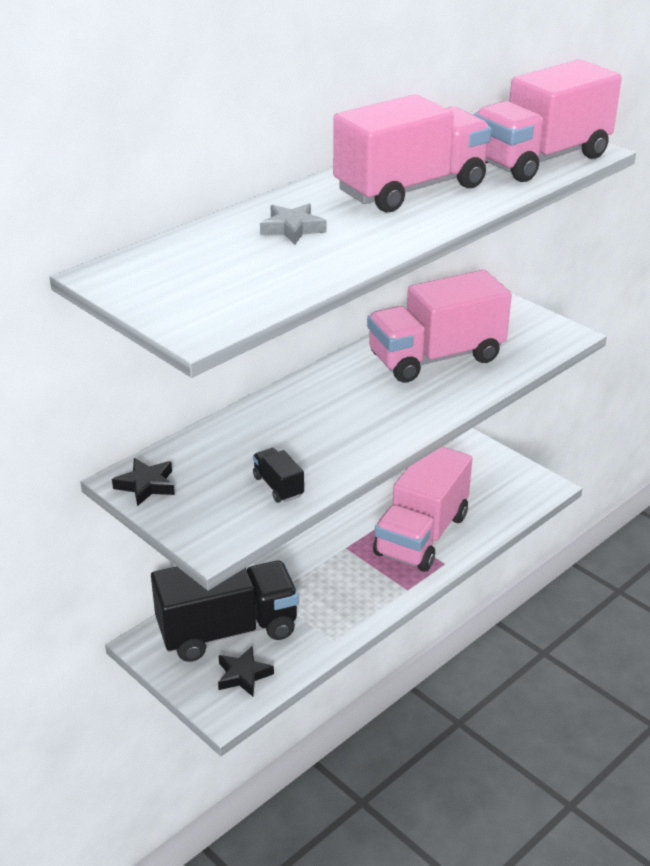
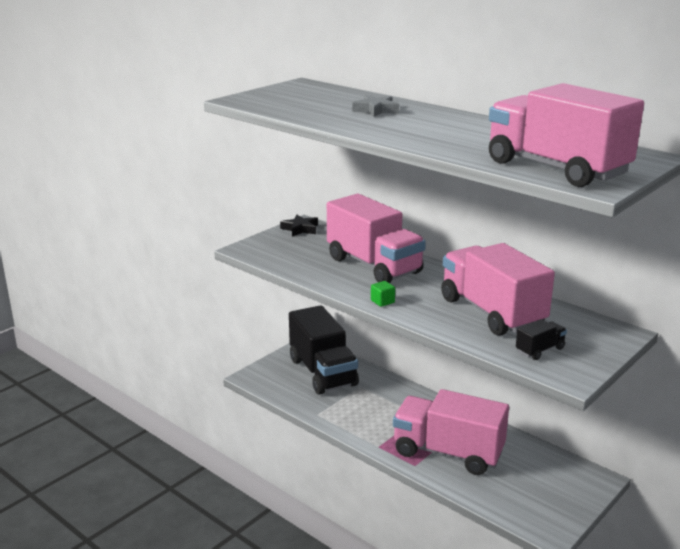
camera: 85 degrees right, 10 degrees down
(243, 675) = (282, 381): black star -> none
(278, 486) = (303, 263): black truck -> black truck (540, 350)
(405, 428) = (382, 301): none -> green cube
(410, 189) = (460, 133): pink truck -> pink truck (374, 265)

